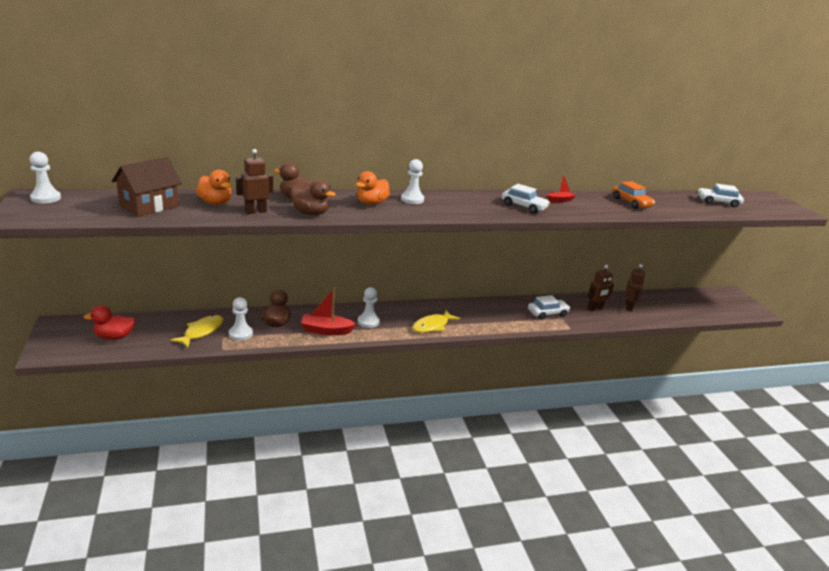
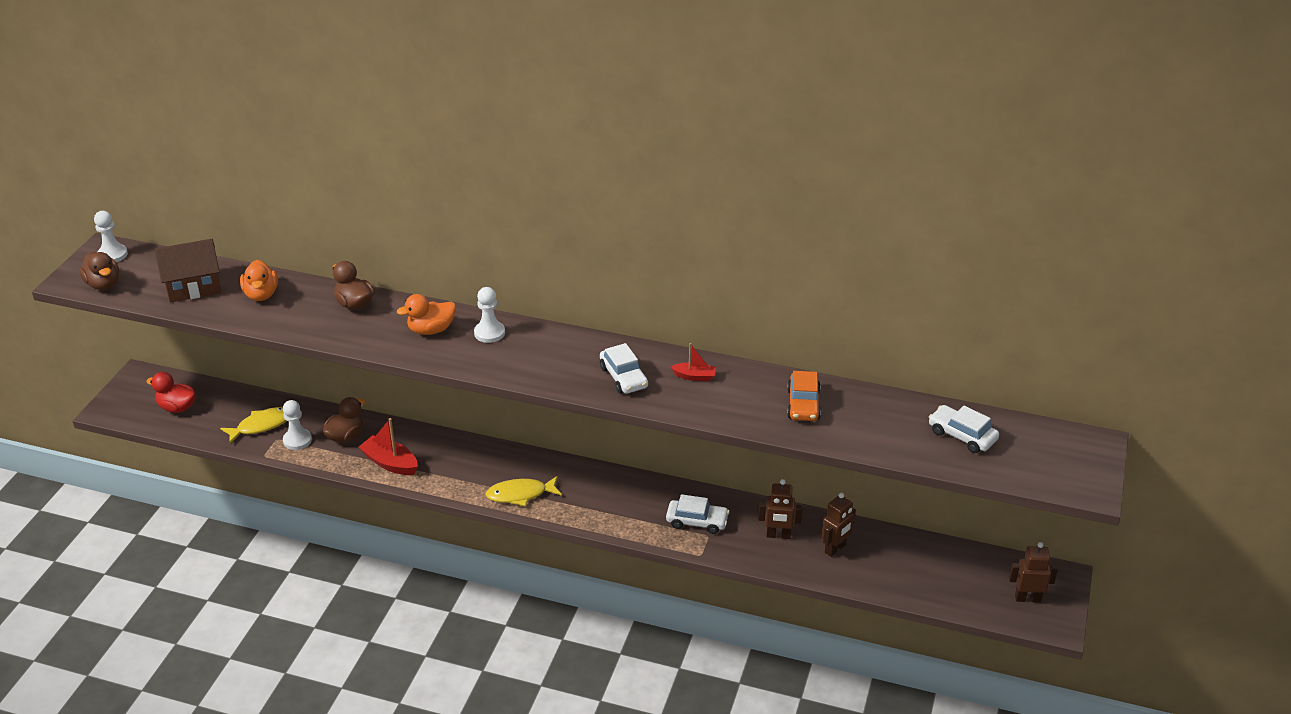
camera: 35 degrees right, 10 degrees up
(255, 211) = (288, 318): brown robot -> brown robot (1027, 598)
(310, 213) = (343, 333): brown duck -> brown duck (103, 284)
(368, 322) = (449, 465): white pawn -> none

